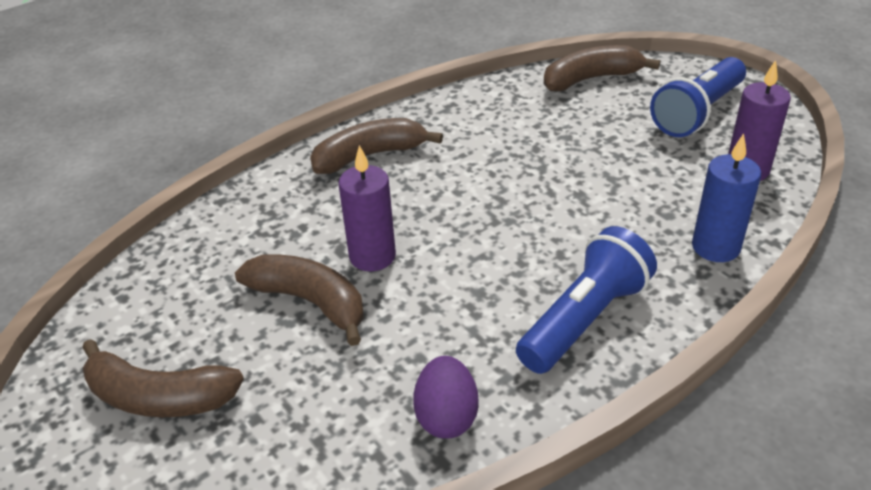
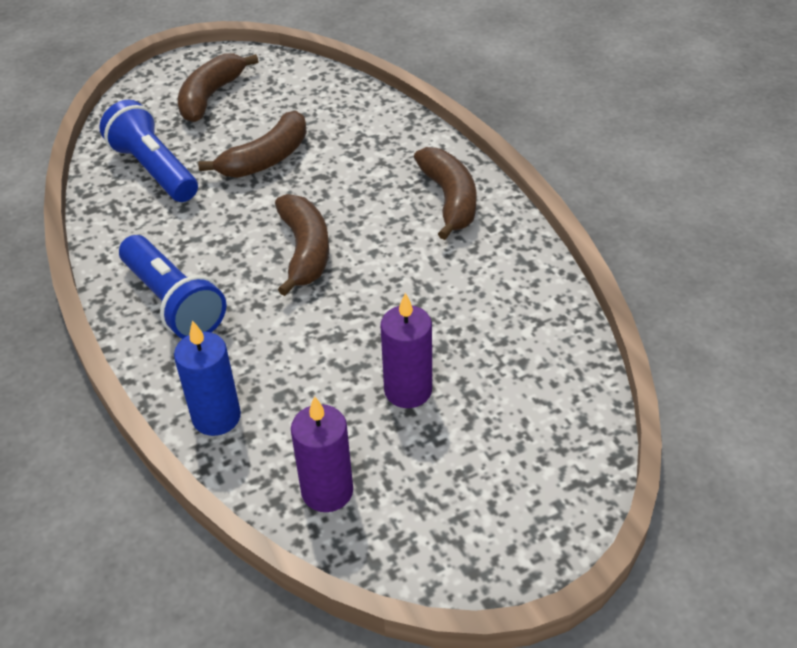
camera: 100 degrees right, 5 degrees up
(372, 256) = (304, 192): purple candle -> purple candle (408, 390)
(446, 416) = (123, 215): purple egg -> none
(591, 79) = (564, 397): brown banana -> brown banana (305, 251)
(697, 113) = (458, 483): blue flashlight -> blue flashlight (154, 170)

